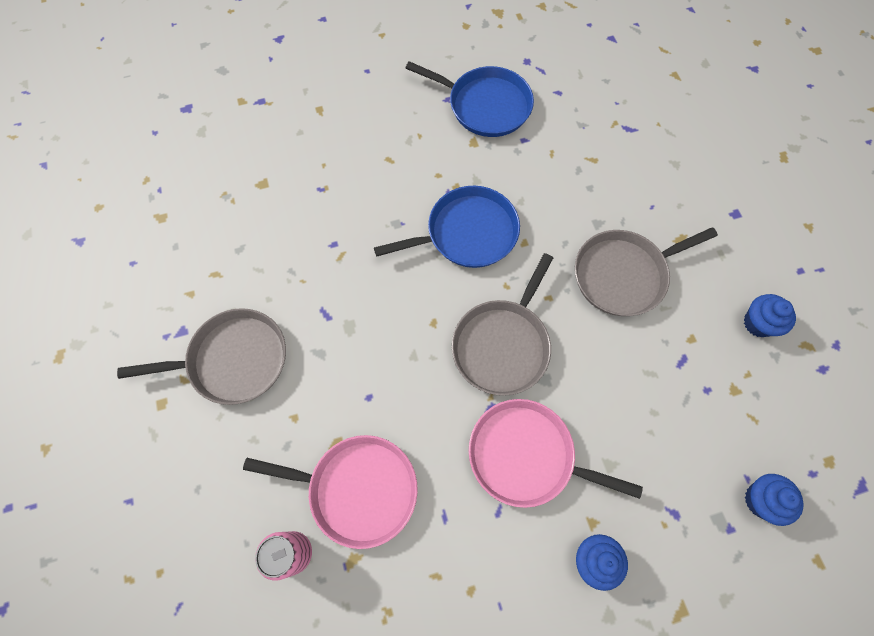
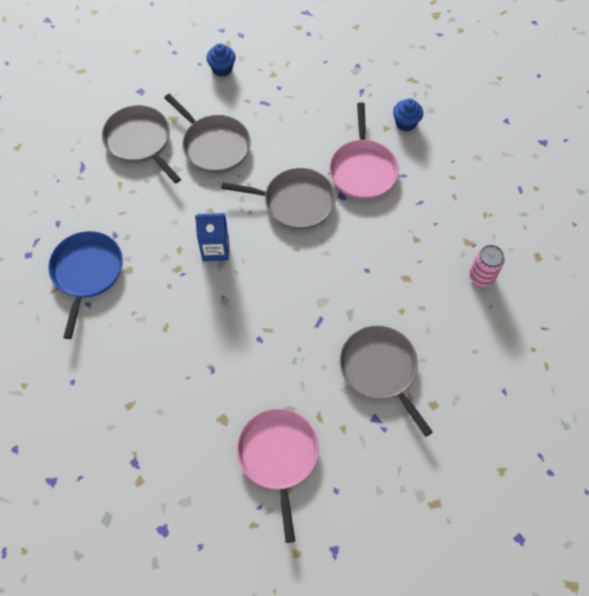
camera: 110 degrees left, 5 degrees down
(357, 489) = (427, 255): pink pan -> pink pan (278, 456)
(467, 233) = (215, 249): blue pan -> blue carton
(652, 194) = (140, 141): none -> grey pan
(761, 500) = (335, 54): blue cupcake -> none

